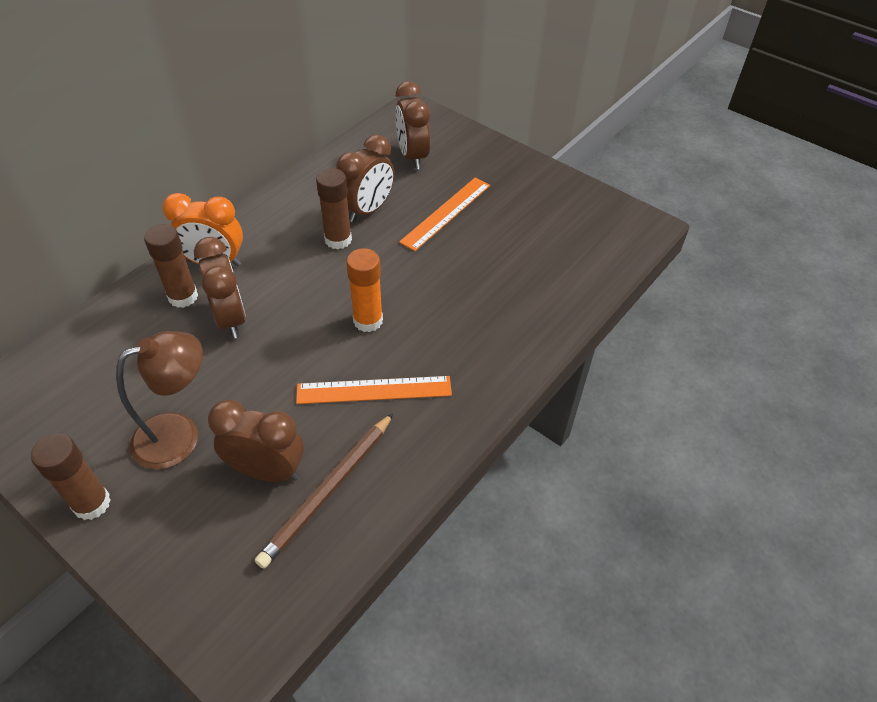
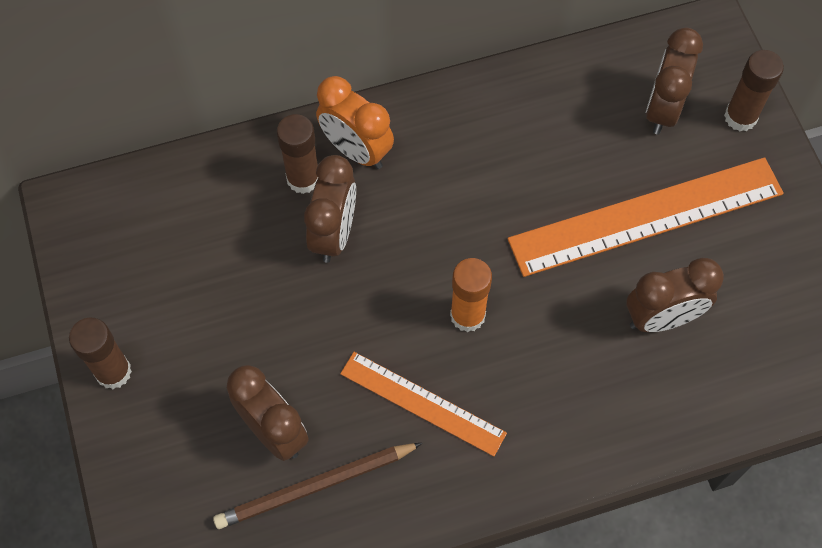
camera: 35 degrees right, 15 degrees up
(180, 435) = (219, 344): brown lamp -> none
(338, 240) = (501, 189): brown glue stick -> brown glue stick (740, 117)
(367, 210) = (559, 164): brown clock -> brown clock (662, 318)
(446, 213) = (646, 216): orange ruler -> orange ruler, size x1.71

